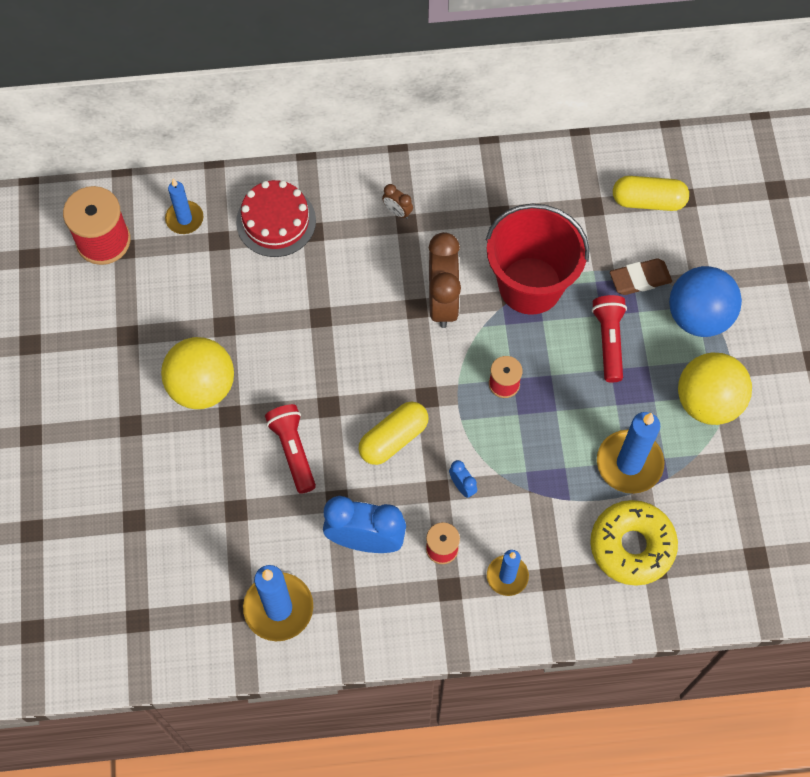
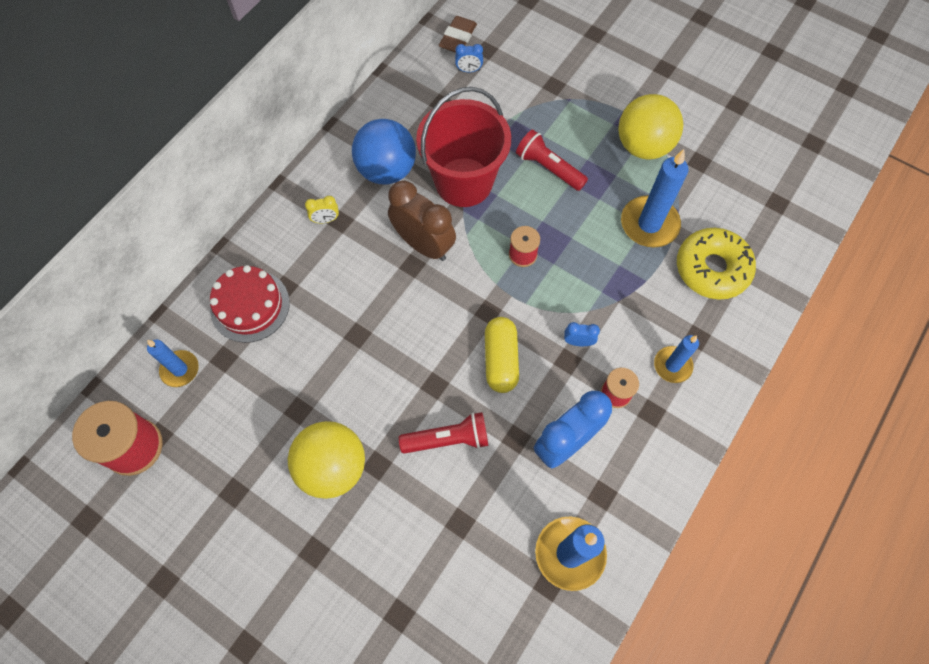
camera: 50 degrees left, 0 degrees up
(293, 450) = (448, 439): red flashlight -> red flashlight turned 150 degrees clockwise
(397, 211) = (325, 220): brown clock -> yellow clock
(640, 279) = (520, 117): brown eraser -> brown eraser (458, 38)
(648, 201) = (469, 70): yellow capsule -> blue clock
(698, 316) = (577, 105): blue ball -> blue ball (387, 170)

